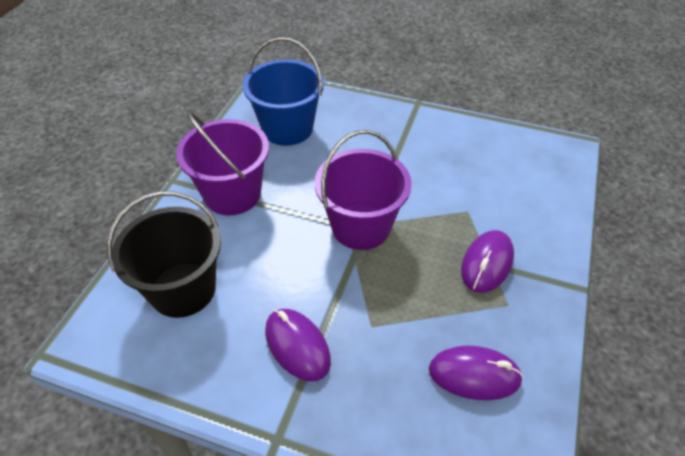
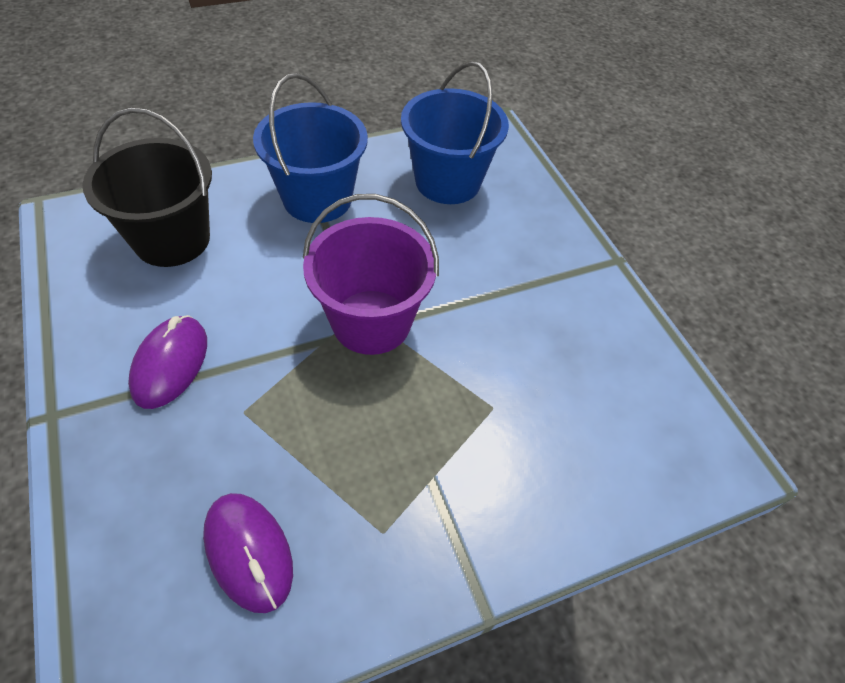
camera: 45 degrees right, 5 degrees up
(232, 194) = (317, 199): purple bucket -> blue bucket
(487, 263) = (427, 474): purple mouse -> none

